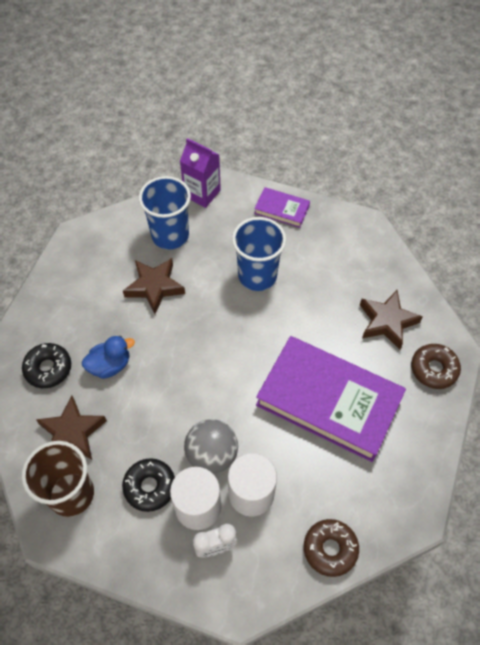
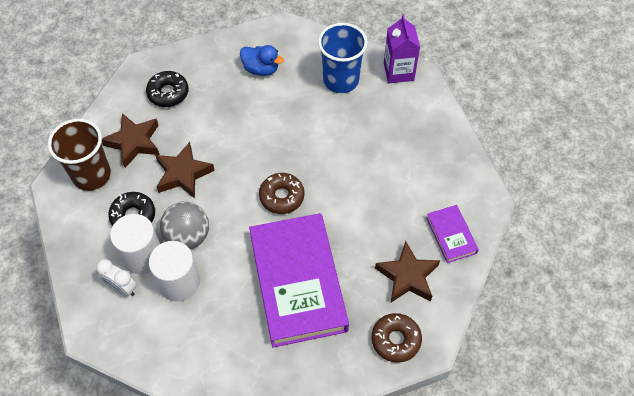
camera: 50 degrees right, 0 degrees up
(110, 365) = (202, 125): blue duck -> blue duck (261, 69)
(154, 287) = (288, 103): brown star -> brown star (183, 174)
(257, 276) = (361, 159): blue cup -> none
(281, 209) = (439, 132): purple book -> purple book (451, 235)
(330, 549) = (178, 364): brown donut -> brown donut (282, 196)

